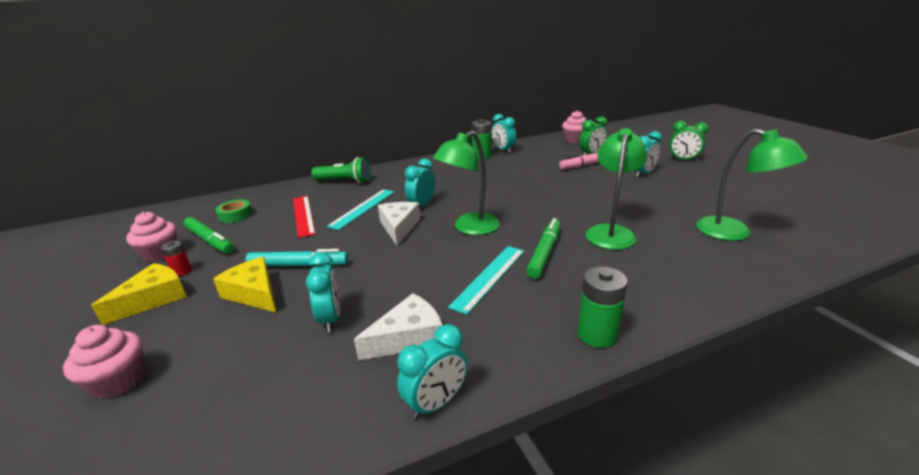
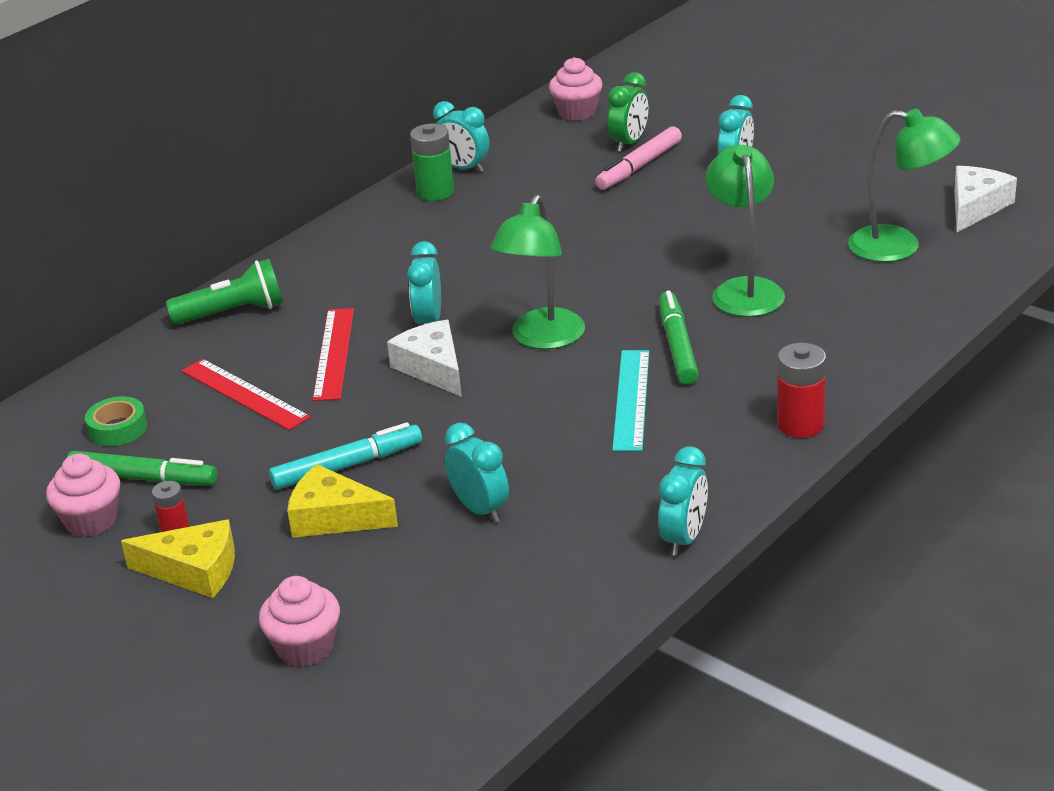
camera: 25 degrees left, 5 degrees up
(153, 299) = (194, 570): yellow cheese -> yellow cheese turned 90 degrees clockwise
(363, 208) = (334, 353): turquoise ruler -> red ruler
(408, 337) = (597, 495): white cheese -> white cheese (976, 207)
(597, 334) = (800, 424): green battery -> red battery
(683, 160) = (783, 121): green clock -> none

